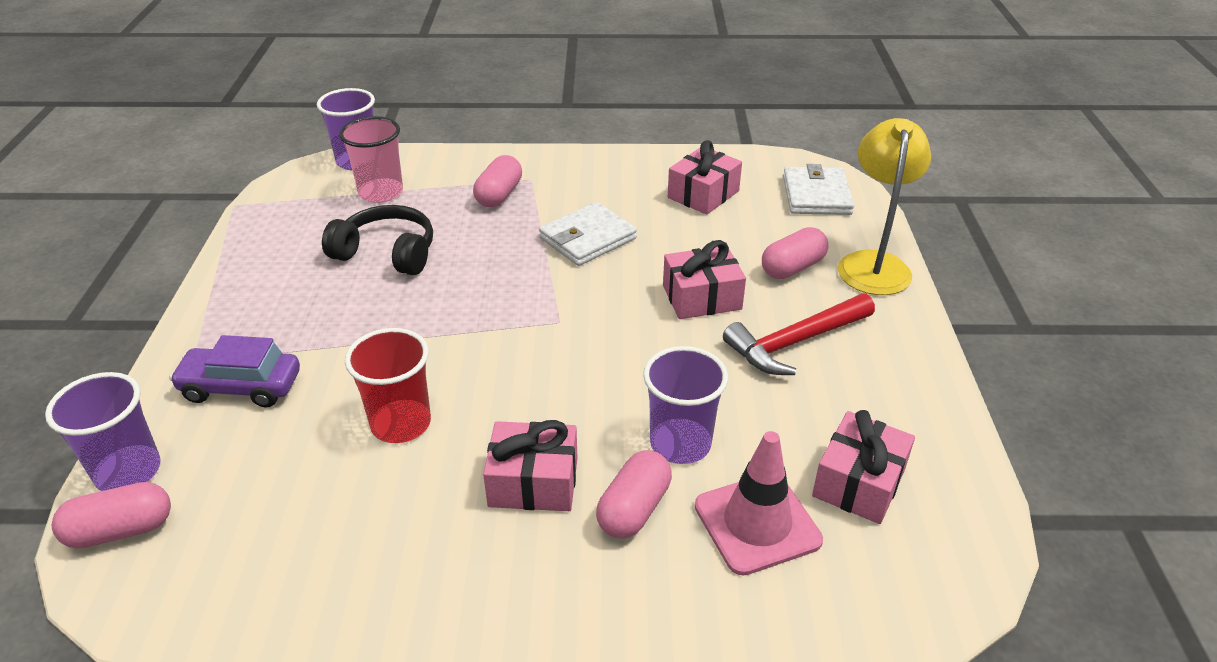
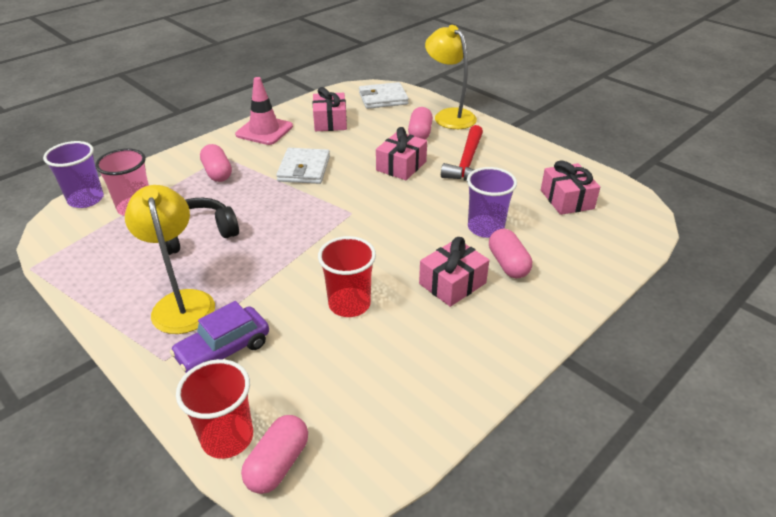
camera: 45 degrees left, 0 degrees up
(128, 471) = (227, 437): purple cup -> red cup
(280, 314) = (182, 302): none -> yellow lamp
(757, 523) = (557, 237): pink traffic cone -> pink traffic cone (264, 131)
(816, 195) = (383, 98): white wallet -> white wallet turned 60 degrees counterclockwise

